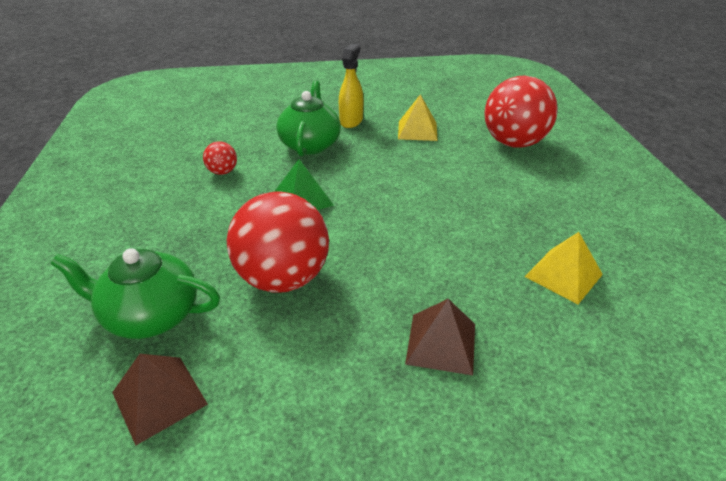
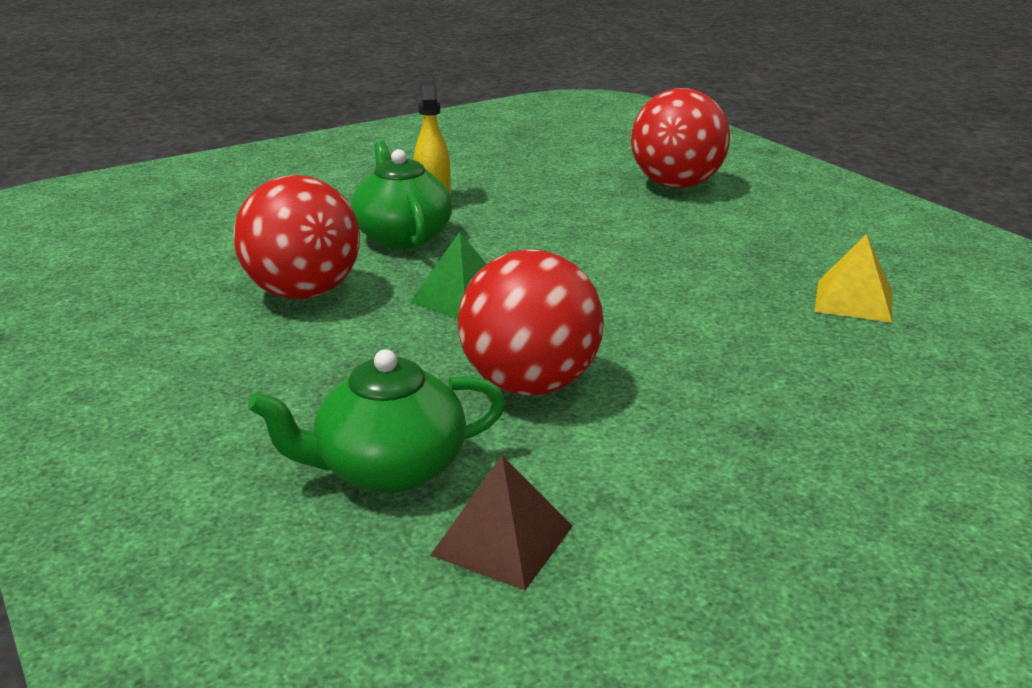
camera: 25 degrees left, 10 degrees down
(223, 172) = (303, 292): red ball -> red ball, size x2.26
(417, 130) = (538, 193): yellow pyramid -> none
(441, 343) = (784, 393): brown pyramid -> none

